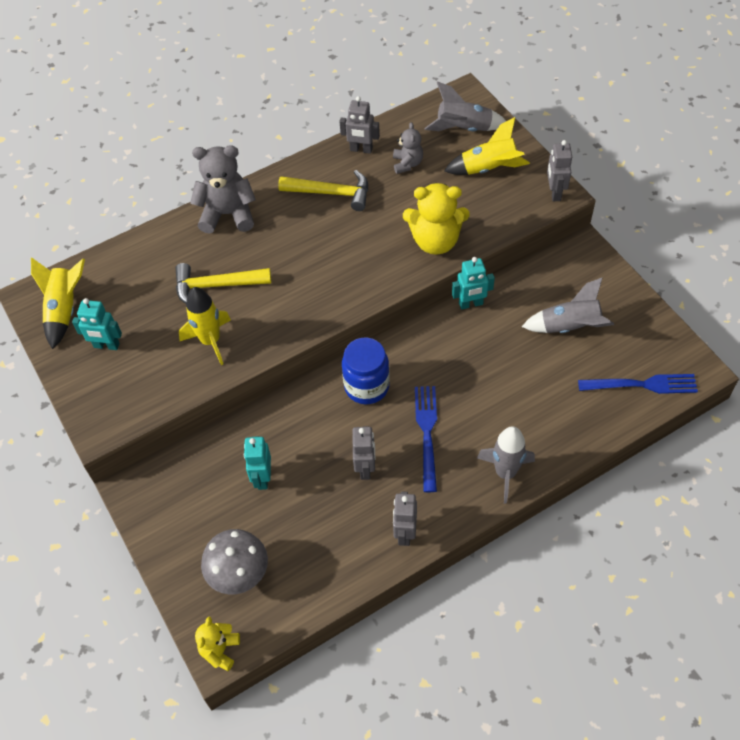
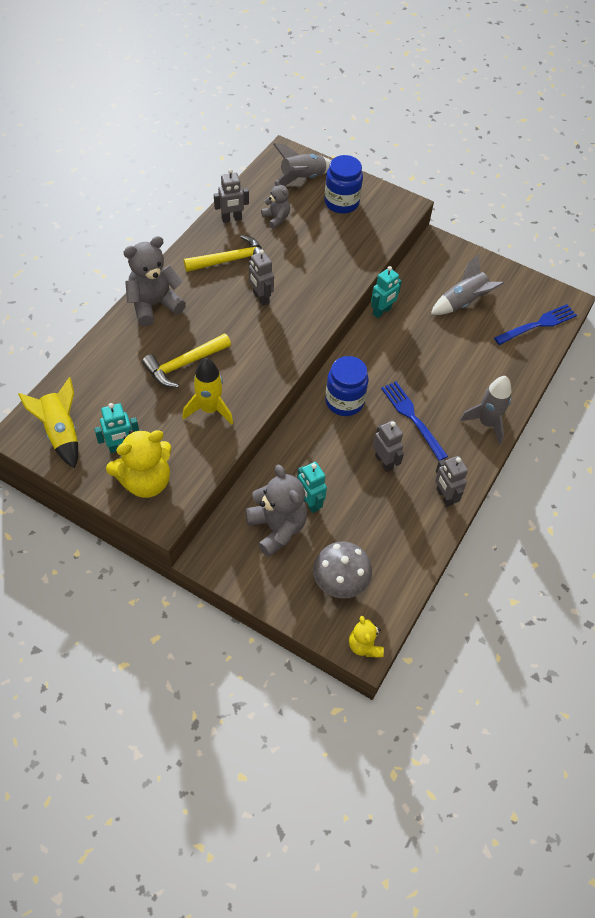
camera: 35 degrees left, 0 degrees up
(214, 489) = (277, 528): none -> grey teddy bear
(435, 241) = (338, 269): yellow teddy bear -> yellow teddy bear (145, 481)
(488, 169) = (341, 203): yellow rocket -> blue jar
(554, 193) = (402, 205): grey robot -> grey robot (260, 298)

